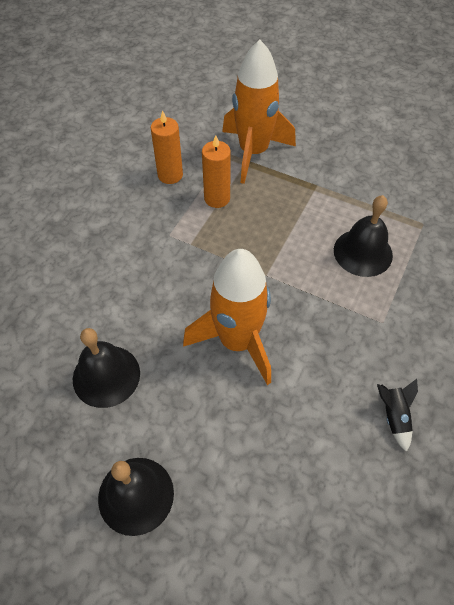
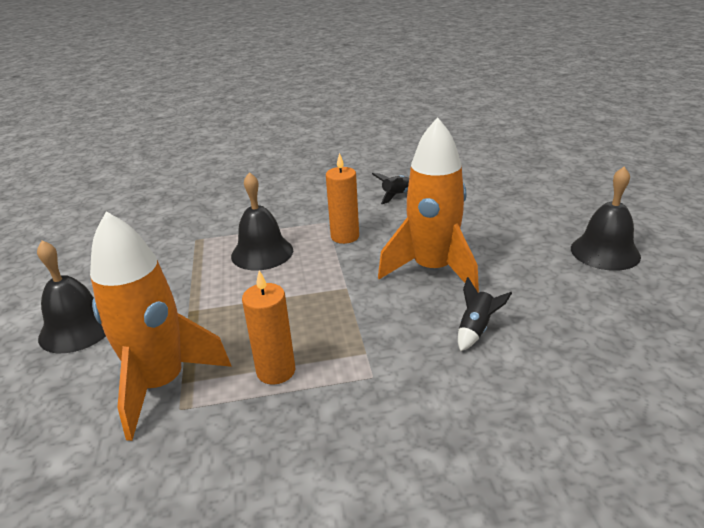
camera: 125 degrees left, 25 degrees down
(106, 376) = (568, 316): black bell -> black bell (77, 328)
(151, 312) = (476, 329): none -> black rocket
(170, 175) = (271, 440): orange candle -> orange candle (345, 236)

